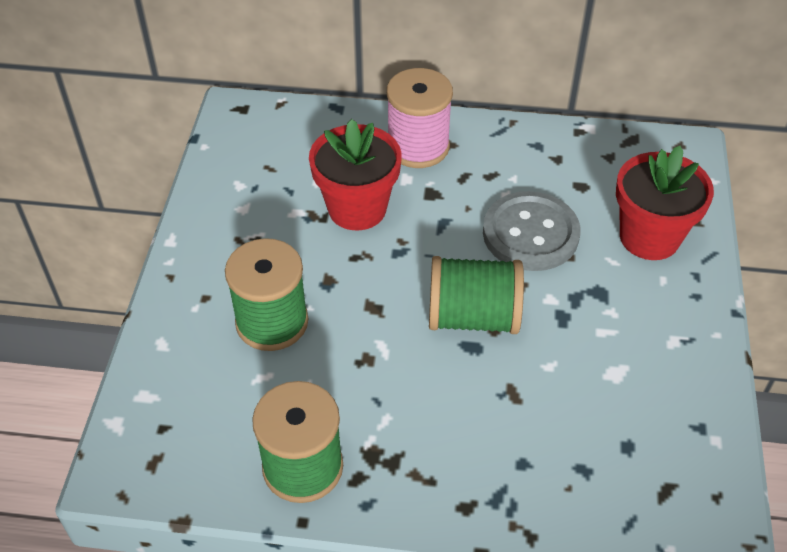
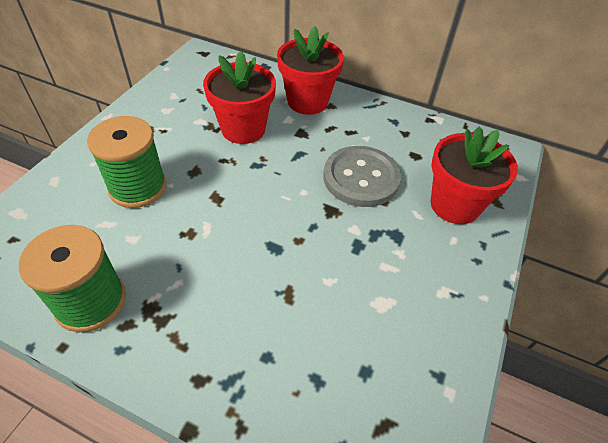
camera: 15 degrees right, 0 degrees up
(418, 147) = (307, 101): pink spool -> red flower pot
(472, 317) = (286, 225): green spool -> none

